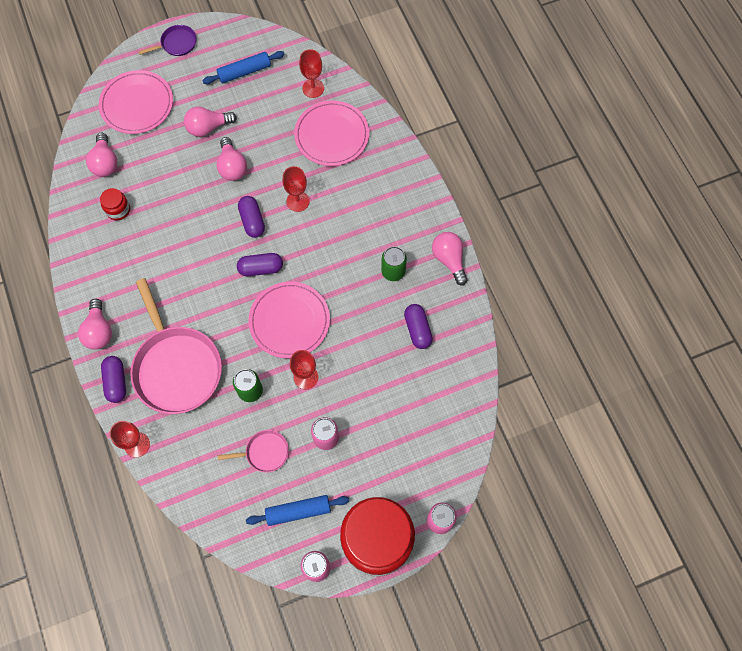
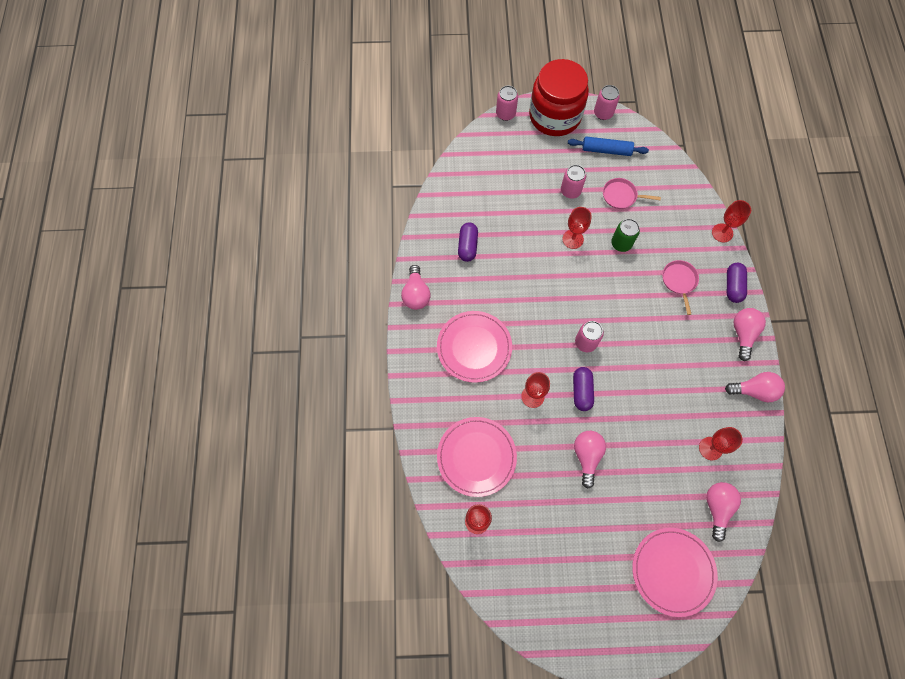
camera: 160 degrees left, 0 degrees up
(118, 210) = (710, 448): red jar -> red goblet
(177, 44) = (612, 641): purple pan -> none
(177, 368) = (679, 281): pink pan -> pink pan, size x0.46
(208, 127) = (601, 512): pink light bulb -> pink light bulb (754, 391)
(244, 72) = (545, 571): blue rolling pin -> none
(261, 268) = (585, 342): purple capsule -> pink can
(289, 321) = (573, 288): pink plate -> pink plate (474, 347)
(393, 271) = (469, 300): green can -> none

